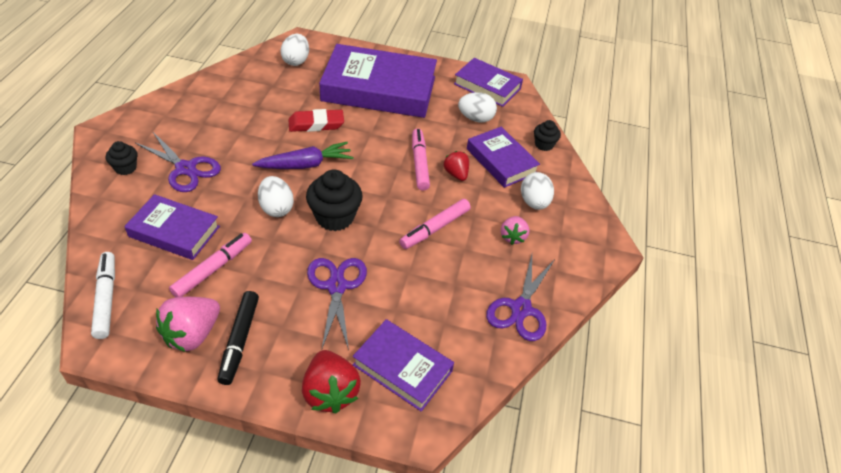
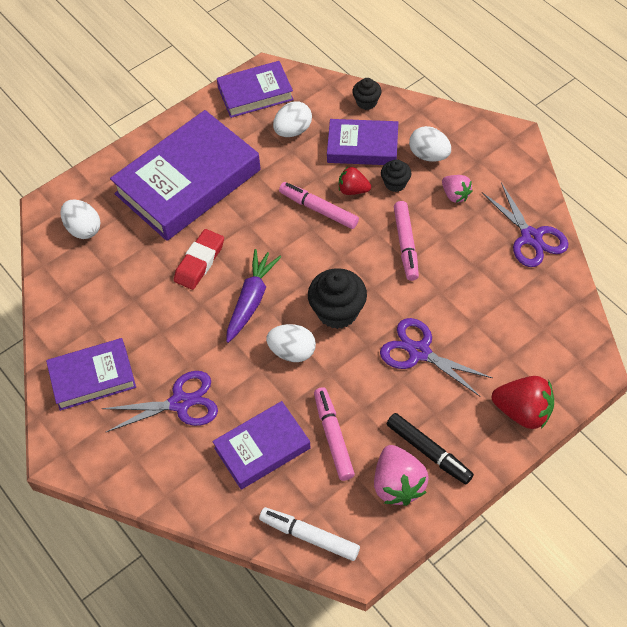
camera: 45 degrees left, 10 degrees up
(125, 168) = (138, 455): black cupcake -> black cupcake (395, 183)
(402, 368) = (532, 350): purple book -> purple book (92, 377)

